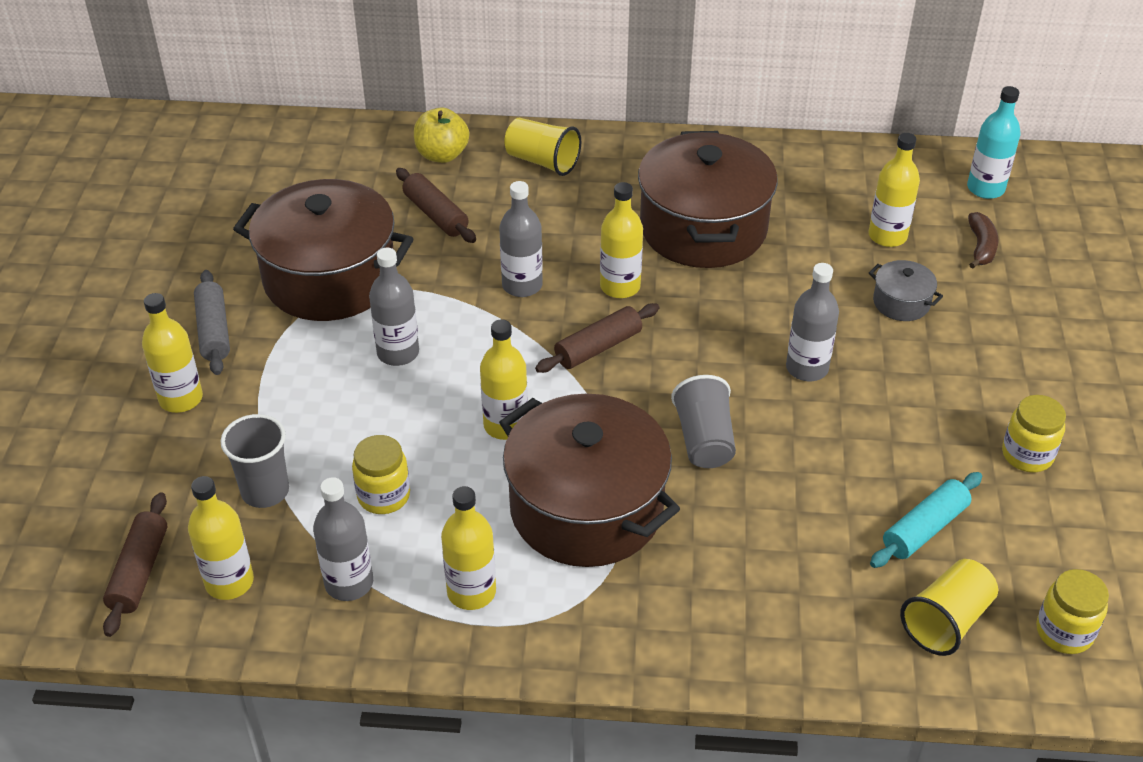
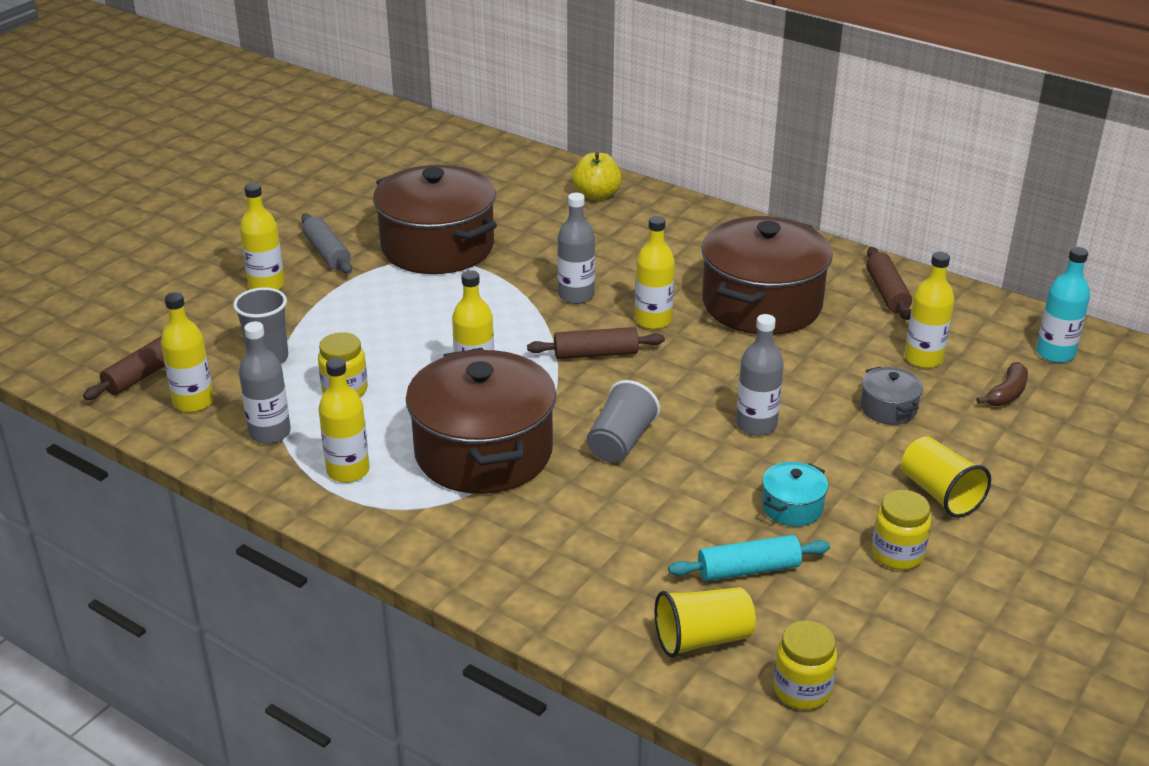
camera: 30 degrees right, 10 degrees down
(213, 331) = (327, 253): grey rolling pin -> grey rolling pin turned 45 degrees counterclockwise
(398, 353) = (441, 307): grey bottle -> none
(435, 215) = (554, 231): brown rolling pin -> brown rolling pin (886, 292)
(542, 161) = (672, 221): yellow cup -> yellow cup (939, 494)
(907, 445) = (792, 507): none -> turquoise pot

